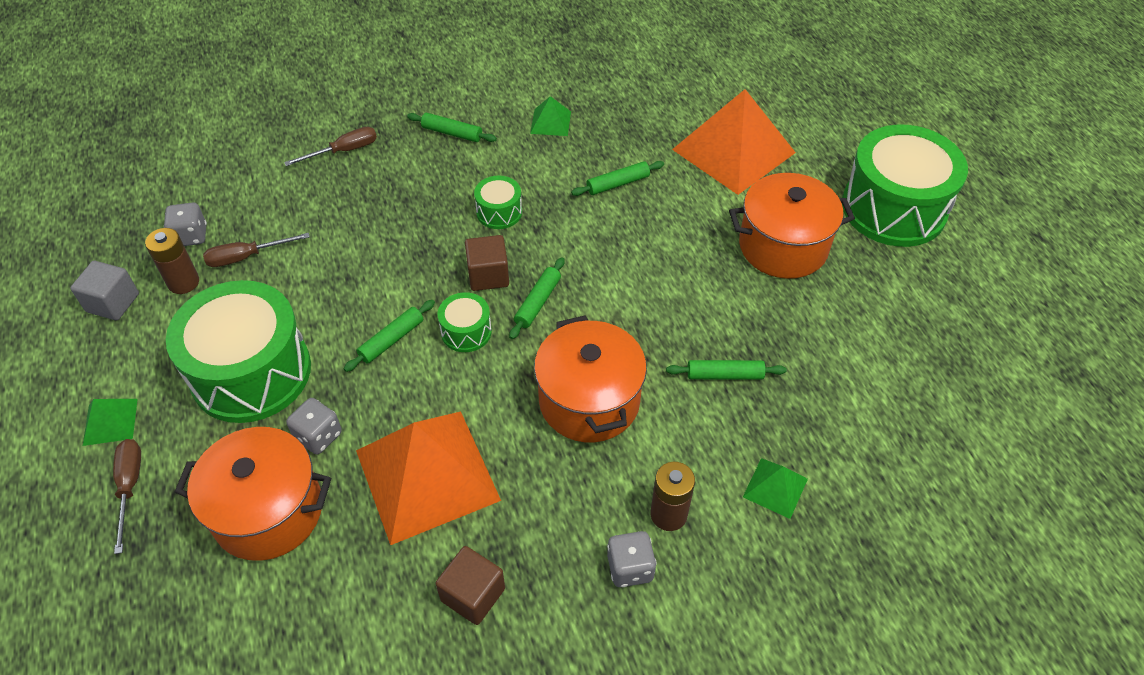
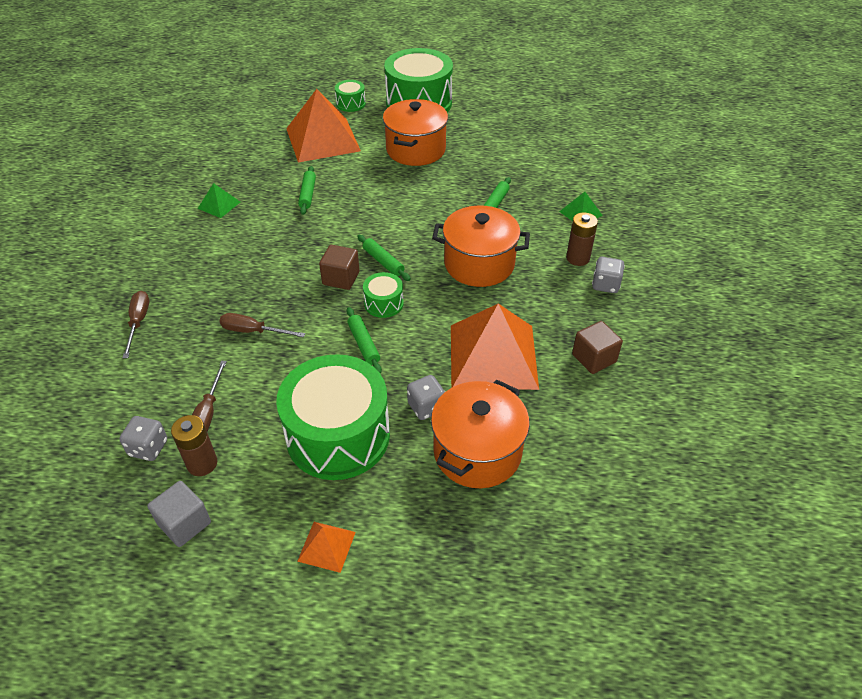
camera: 65 degrees left, 5 degrees down
(110, 421) = (326, 546): green pyramid -> orange pyramid
(130, 487) = (405, 541): brown screwdriver -> brown screwdriver (253, 331)
(452, 133) = (180, 256): green rolling pin -> none
(499, 212) = (285, 255): green drum -> green drum (351, 104)

